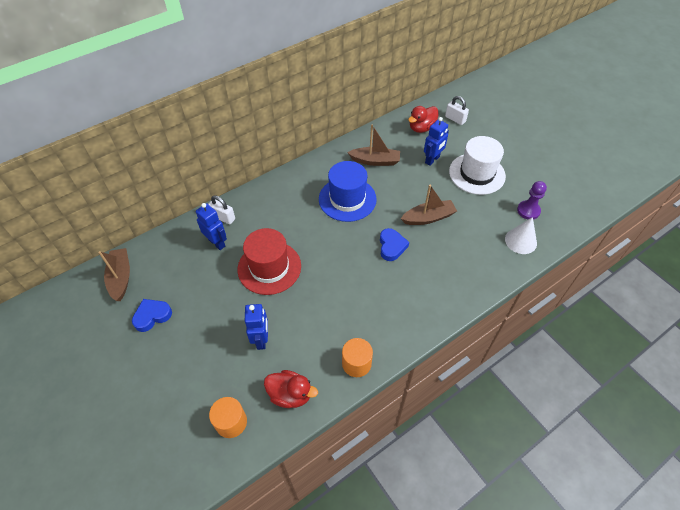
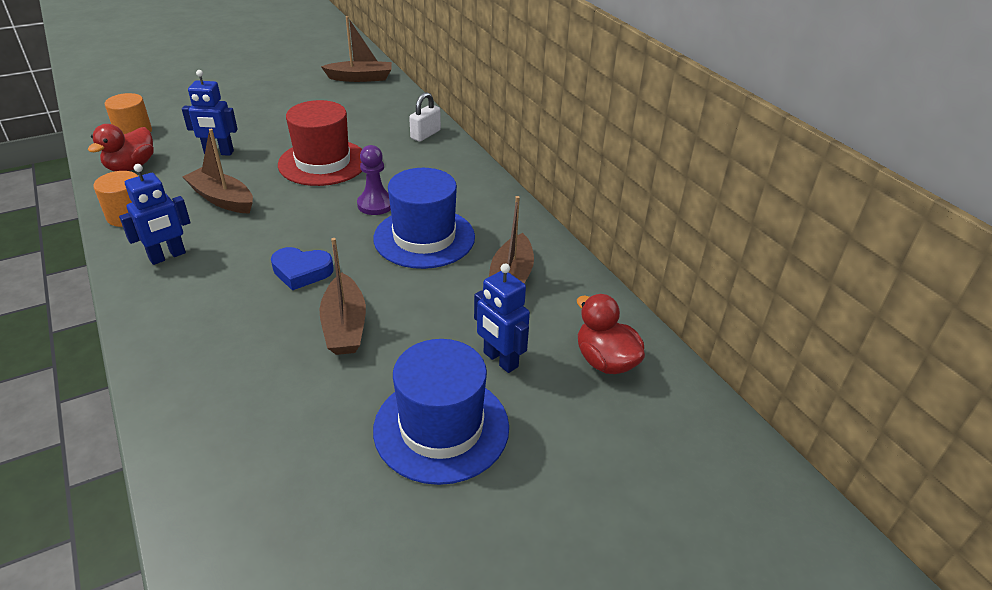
camera: 95 degrees right, 15 degrees down
(152, 316) = (298, 94): blue heart -> none
(217, 243) = (384, 129): blue robot -> blue robot (167, 256)
(326, 313) = (222, 199): none -> brown boat
(455, 119) = (639, 429): white padlock -> none
(477, 174) = (441, 428): white hat -> blue hat
(520, 241) = (219, 457): white cone -> none
(528, 211) = (295, 499): purple pawn -> purple pawn (375, 204)

